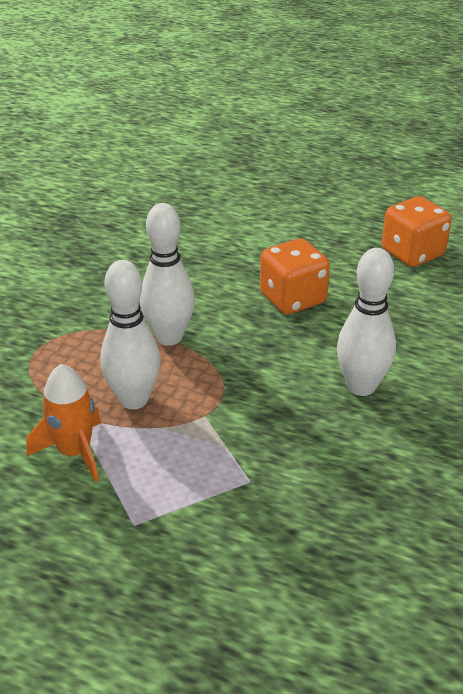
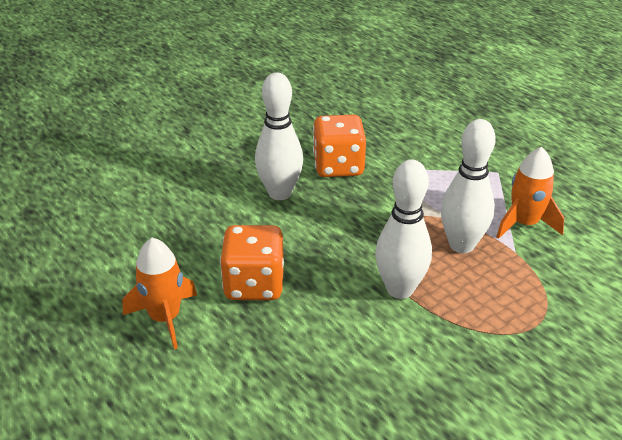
camera: 150 degrees left, 0 degrees up
(331, 257) = (165, 318): none -> orange rocket
(412, 253) = (85, 289): orange dice -> orange dice (338, 166)

